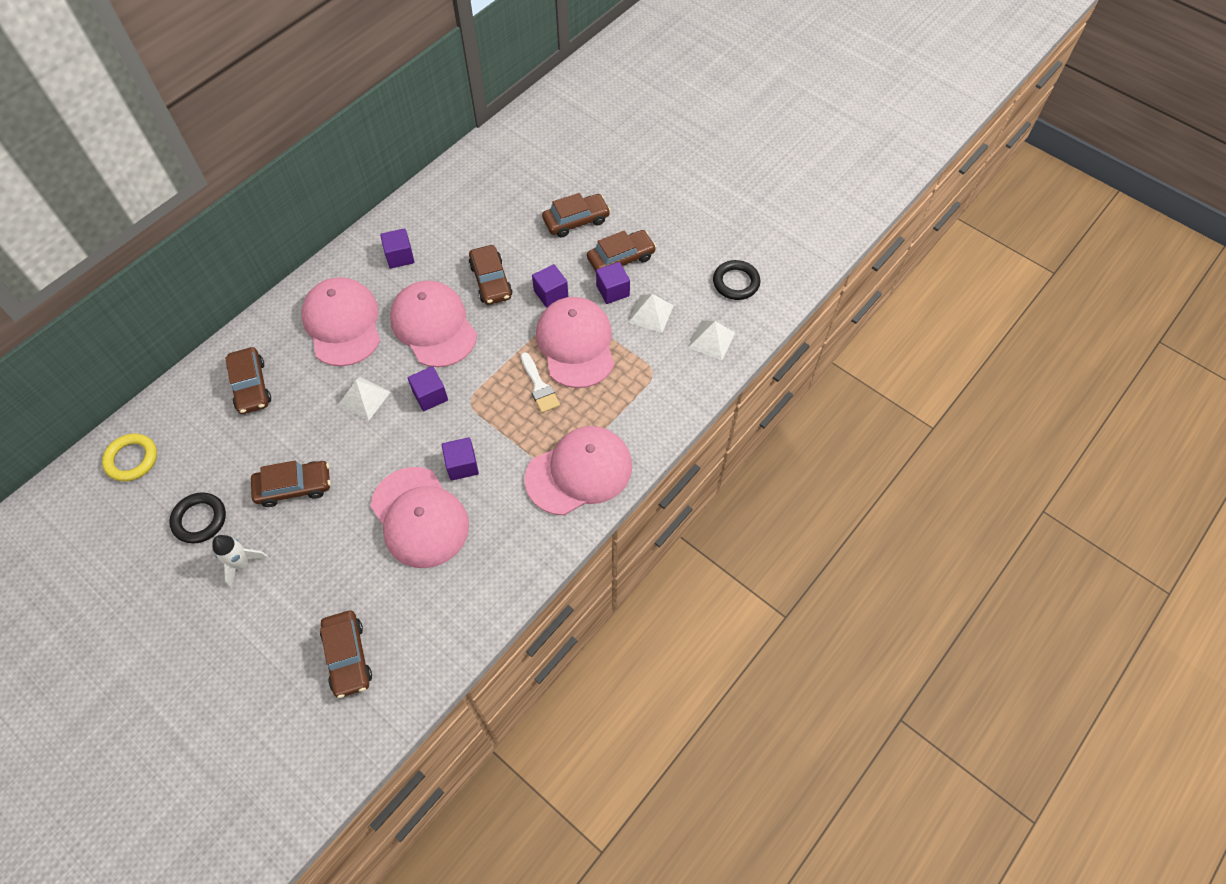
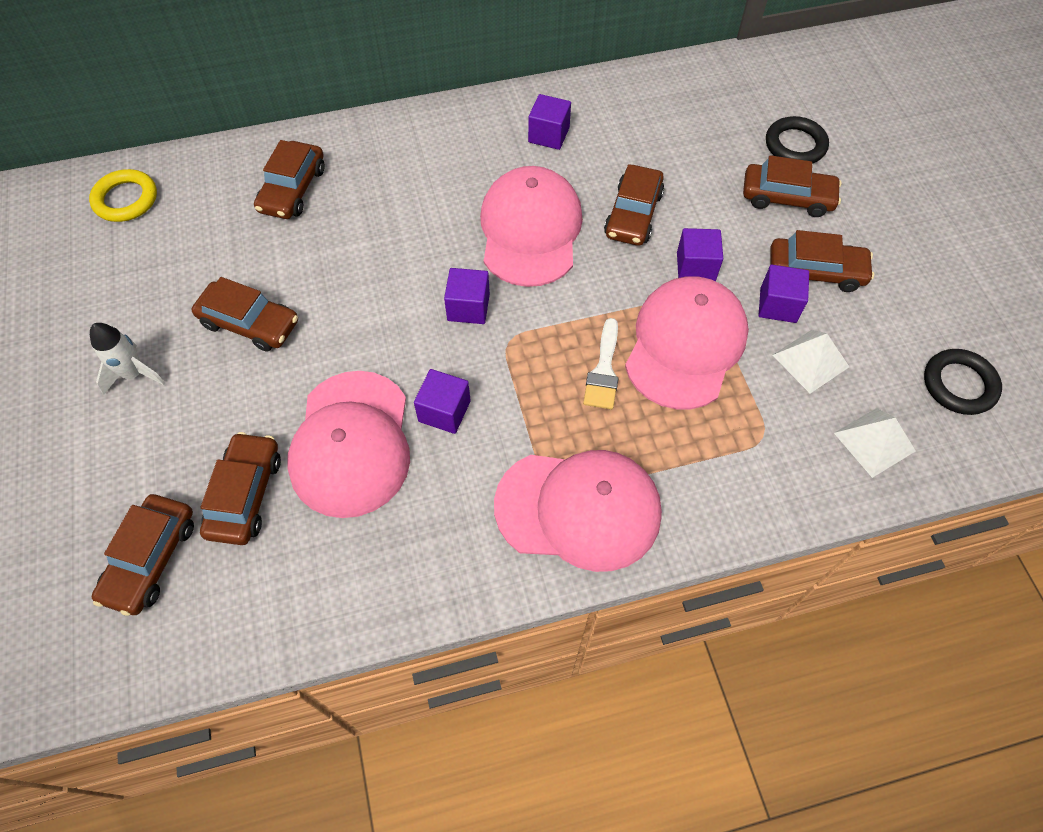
camera: 35 degrees right, 0 degrees up
(199, 519) = (134, 300): black ring -> black ring (795, 145)
(342, 324) = (434, 175): pink cap -> none
(364, 398) = (395, 268): white pyramid -> none
(377, 586) = (245, 494): none -> brown car

